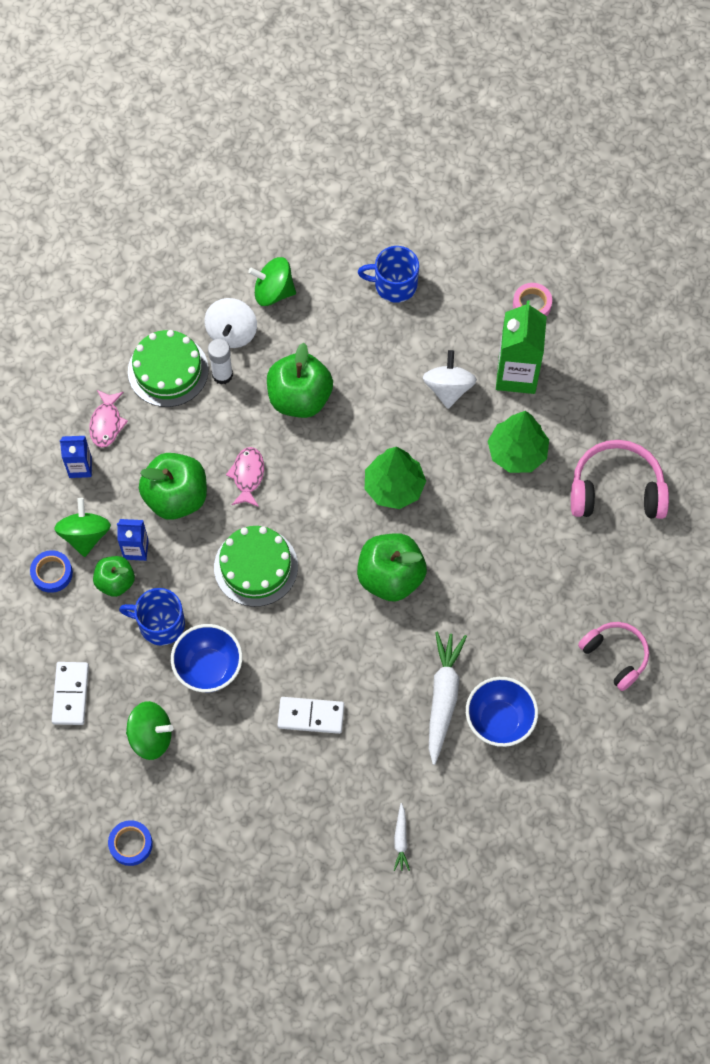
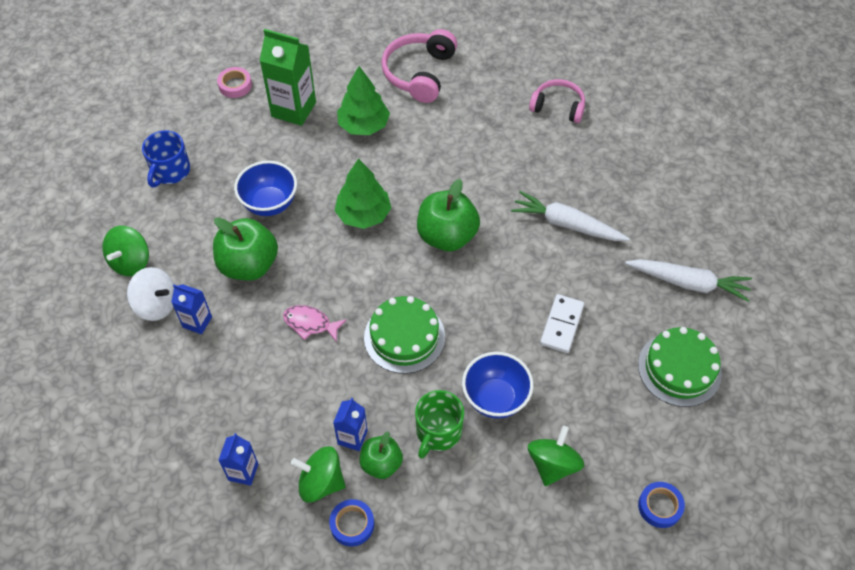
camera: 75 degrees left, 10 degrees down
(71, 694) = (491, 532): white domino -> none
(106, 423) = (204, 436): pink fish -> none
(160, 624) = (438, 431): blue mug -> green mug
(168, 370) = (171, 368): green cake -> green cake (679, 369)
(176, 497) = (310, 389): green apple -> none
(222, 375) = (197, 322): white glue stick -> blue carton
(401, 839) = (688, 283): white carrot -> white carrot, size x2.06
(448, 388) = (287, 156): white spinning top -> none
(499, 721) = (596, 192): blue bowl -> blue bowl (270, 204)
(615, 656) = (558, 107): pink headphones -> pink headphones turned 45 degrees clockwise

